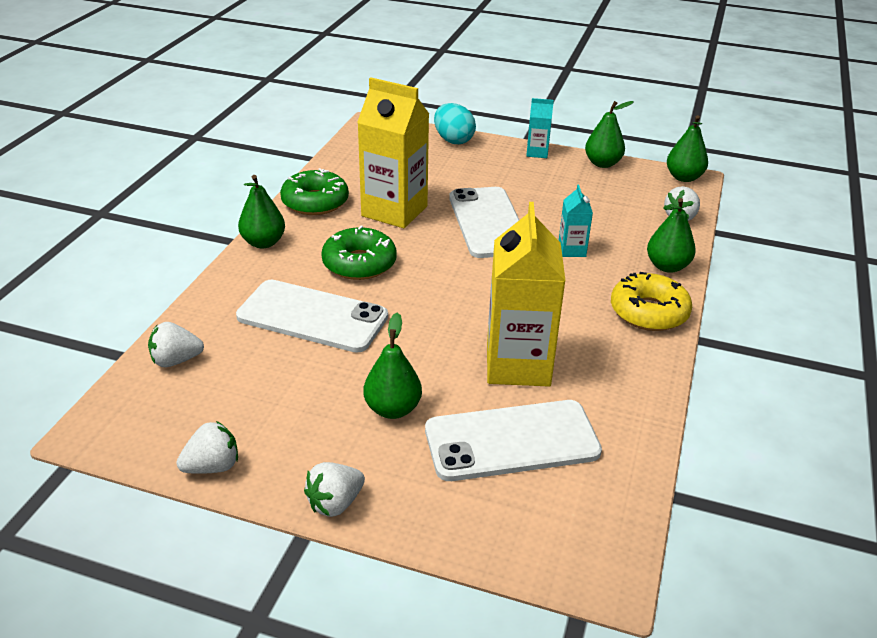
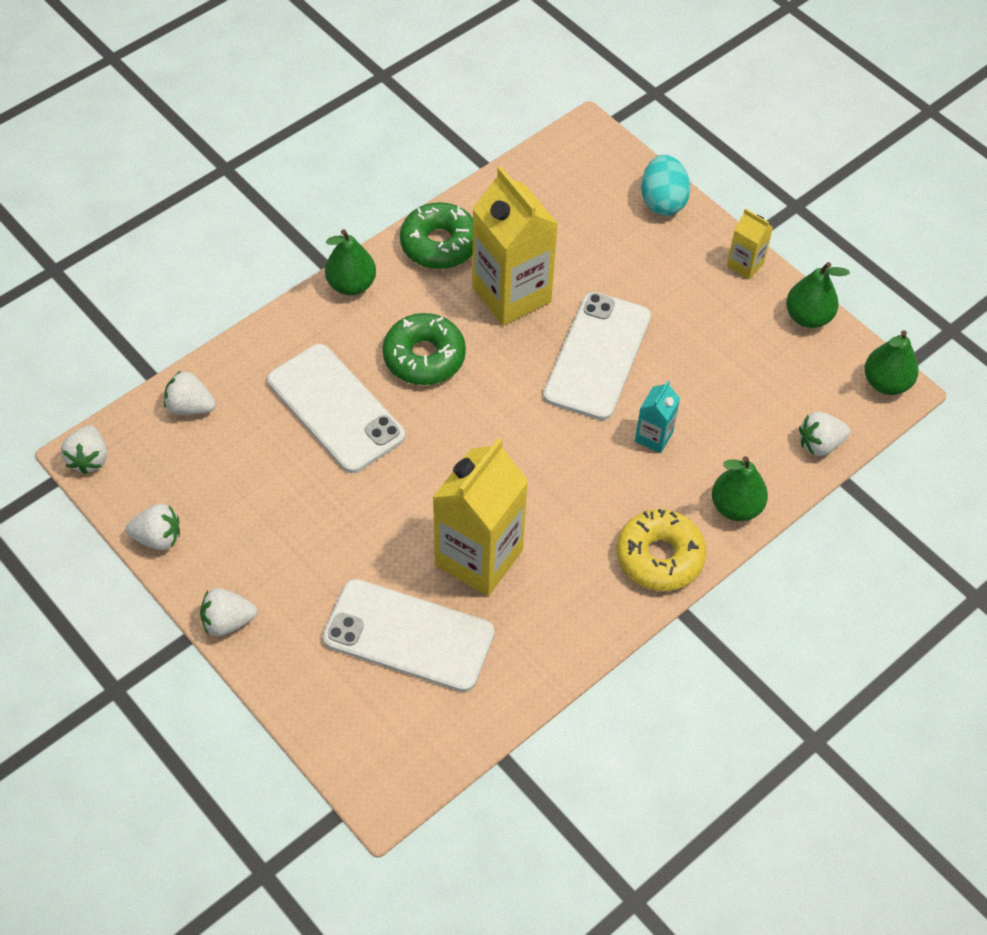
camera: 30 degrees right, 20 degrees up
(95, 434) = (89, 459): none -> white strawberry
(392, 409) = (334, 551): green pear -> none
(537, 152) = (745, 265): turquoise carton -> yellow carton

